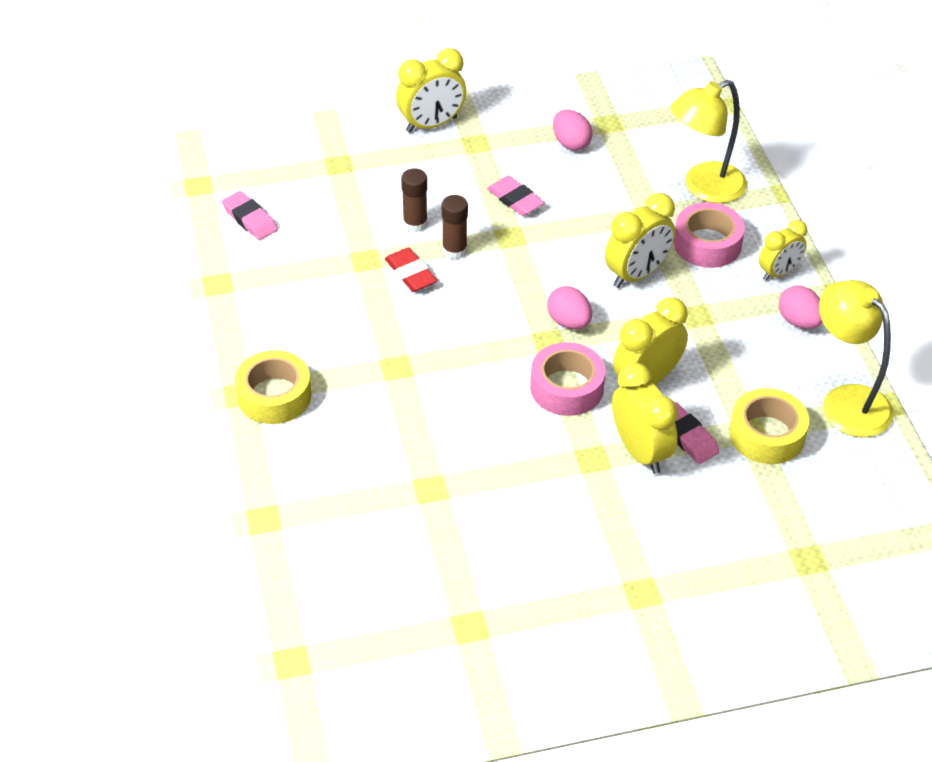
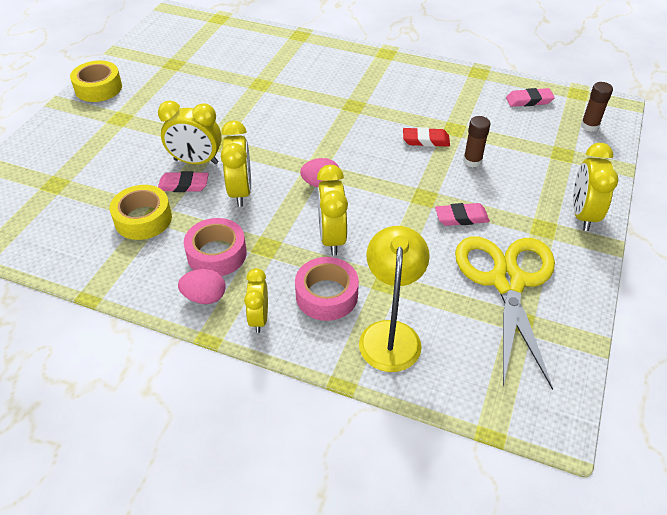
camera: 125 degrees right, 0 degrees up
(274, 396) = (374, 62): yellow tape -> yellow tape (98, 88)
(454, 250) = (431, 166): brown glue stick -> brown glue stick (589, 126)
(566, 387) = (271, 157): pink tape -> pink tape (217, 254)
(571, 143) = (507, 281): pink egg -> yellow scissors
(846, 401) = (118, 274): yellow lamp -> none

